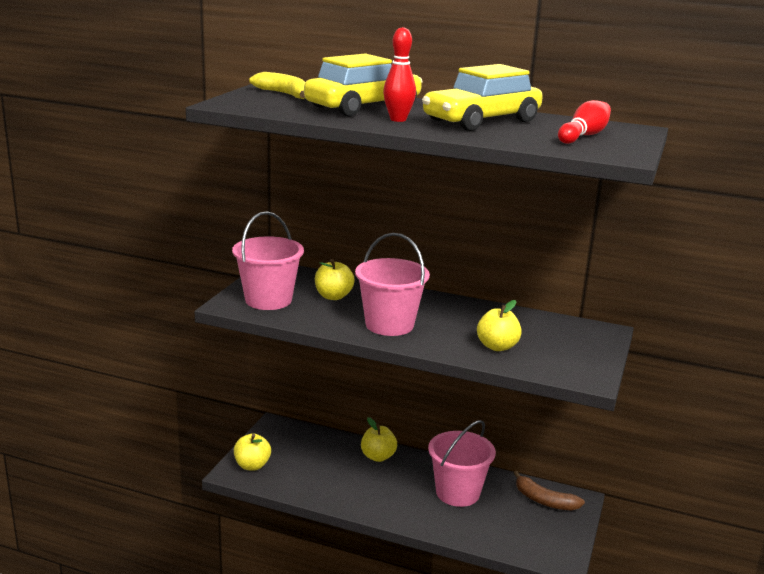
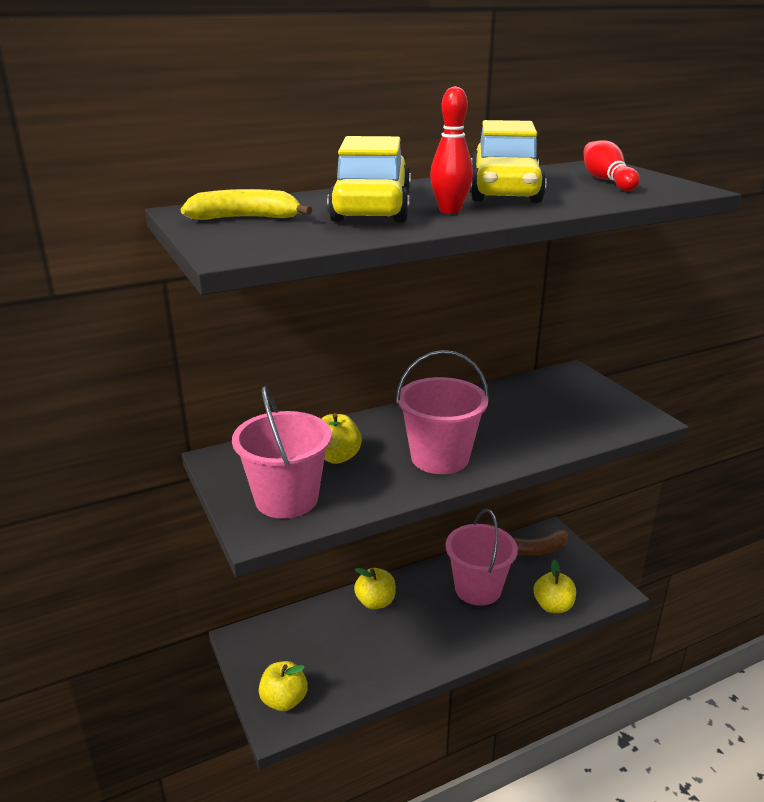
camera: 45 degrees left, 5 degrees up
(497, 346) = (547, 428): yellow apple -> yellow apple (553, 606)

